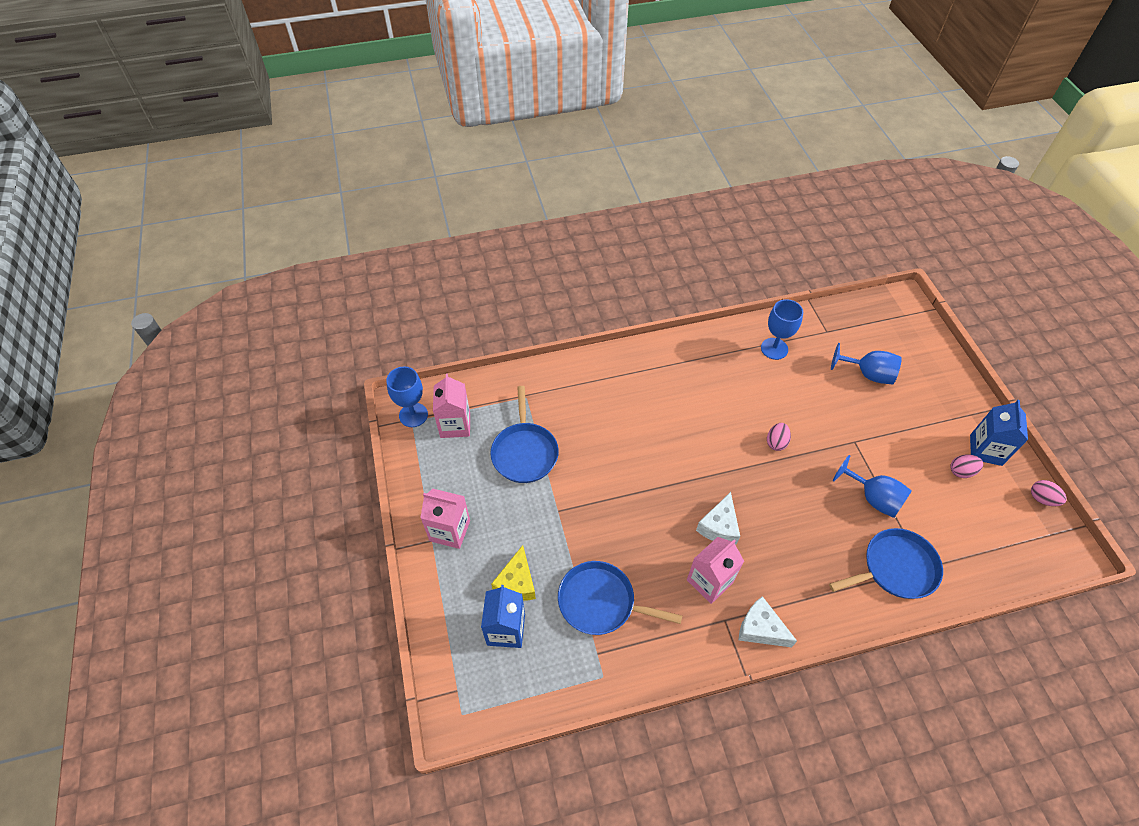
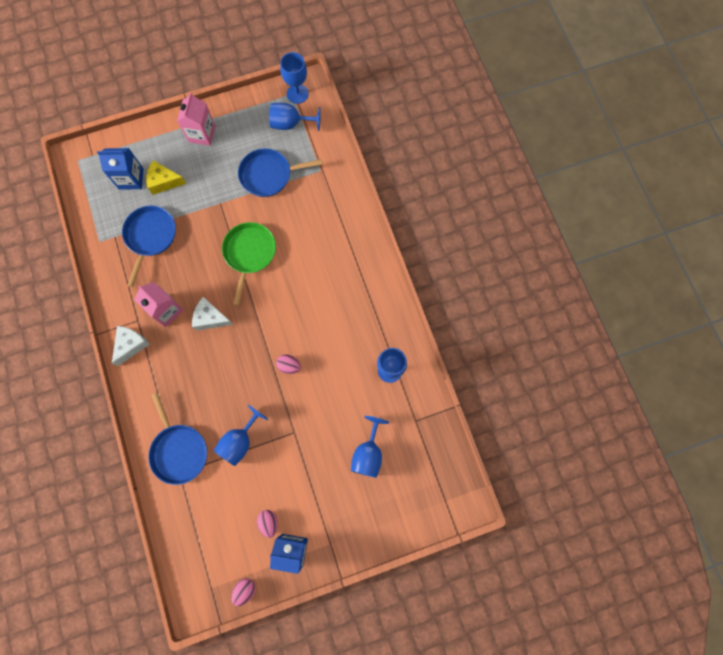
camera: 85 degrees right, 20 degrees up
(455, 425) = (290, 124): pink carton -> blue goblet
(632, 478) = (249, 253): none -> green pan

